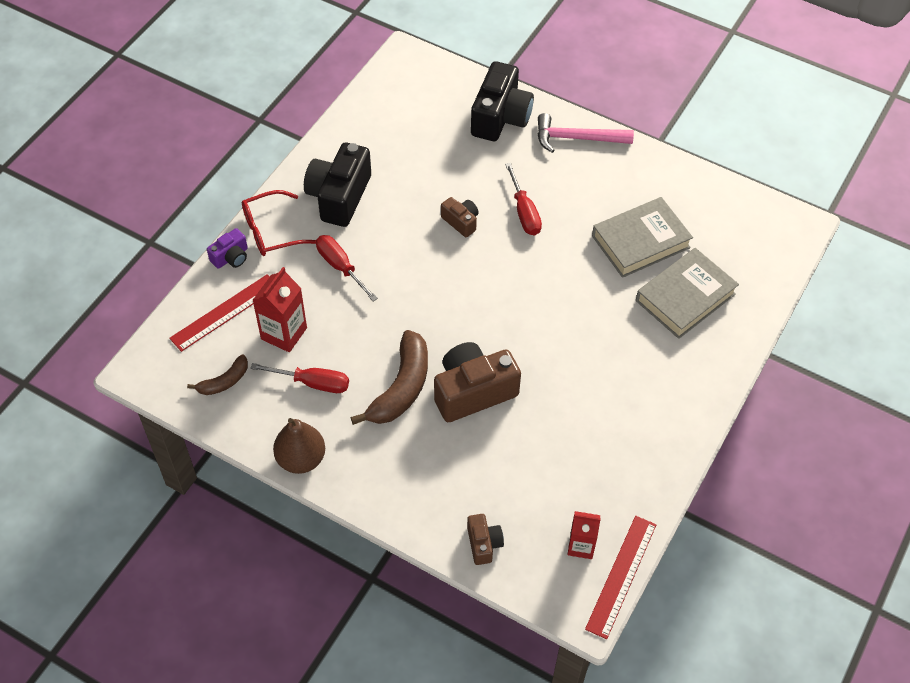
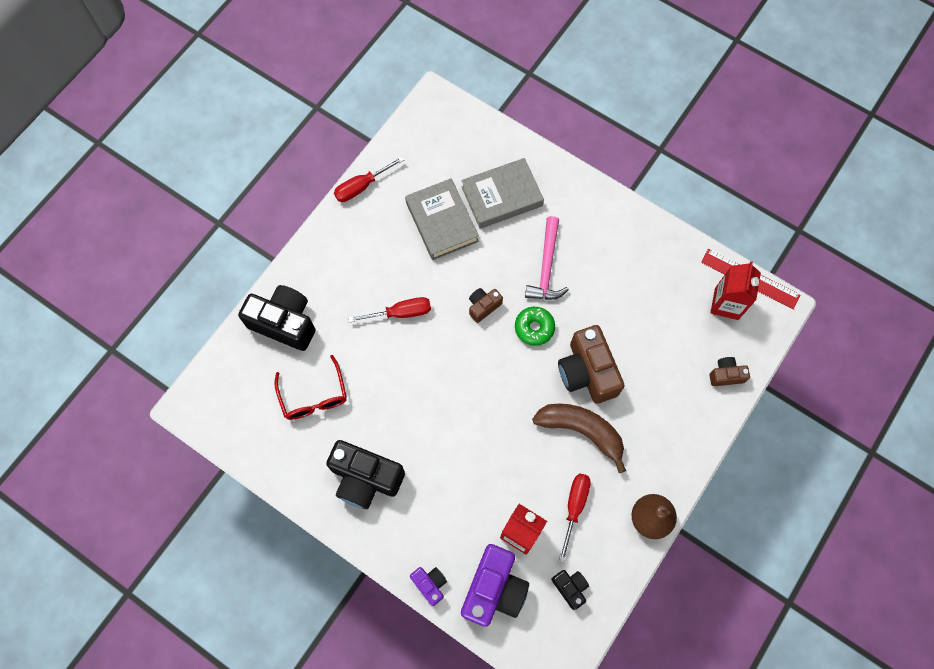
camera: 85 degrees left, 15 degrees up
(224, 381) = (570, 588): brown banana -> black camera
(225, 312) = (494, 589): red ruler -> purple camera
(271, 231) = (402, 545): red glasses -> red glasses (314, 396)
(340, 266) = (449, 479): red screwdriver -> red screwdriver (361, 187)
(461, 222) = (406, 368): brown camera -> brown camera (483, 306)
(522, 337) = (534, 328): none -> green donut
(577, 138) = (319, 259): pink hammer -> pink hammer (546, 267)
(581, 546) = (726, 304): red carton -> red carton, size x1.50
(685, 297) = (502, 196): grey book -> grey book turned 75 degrees counterclockwise

